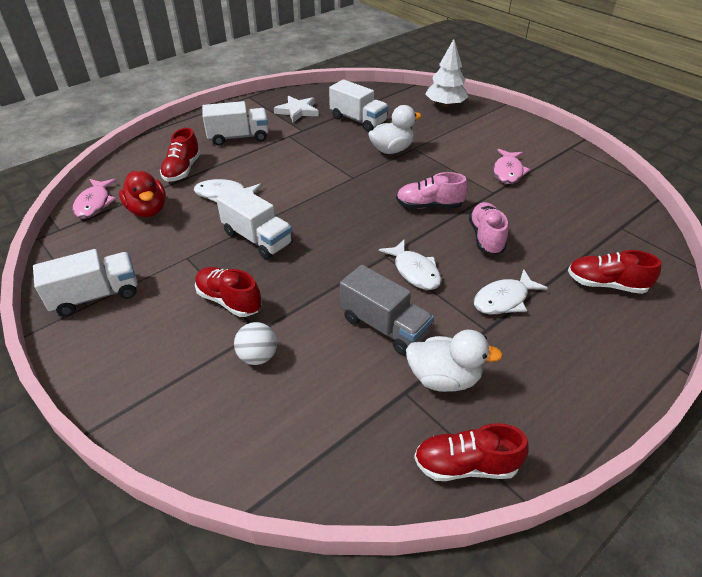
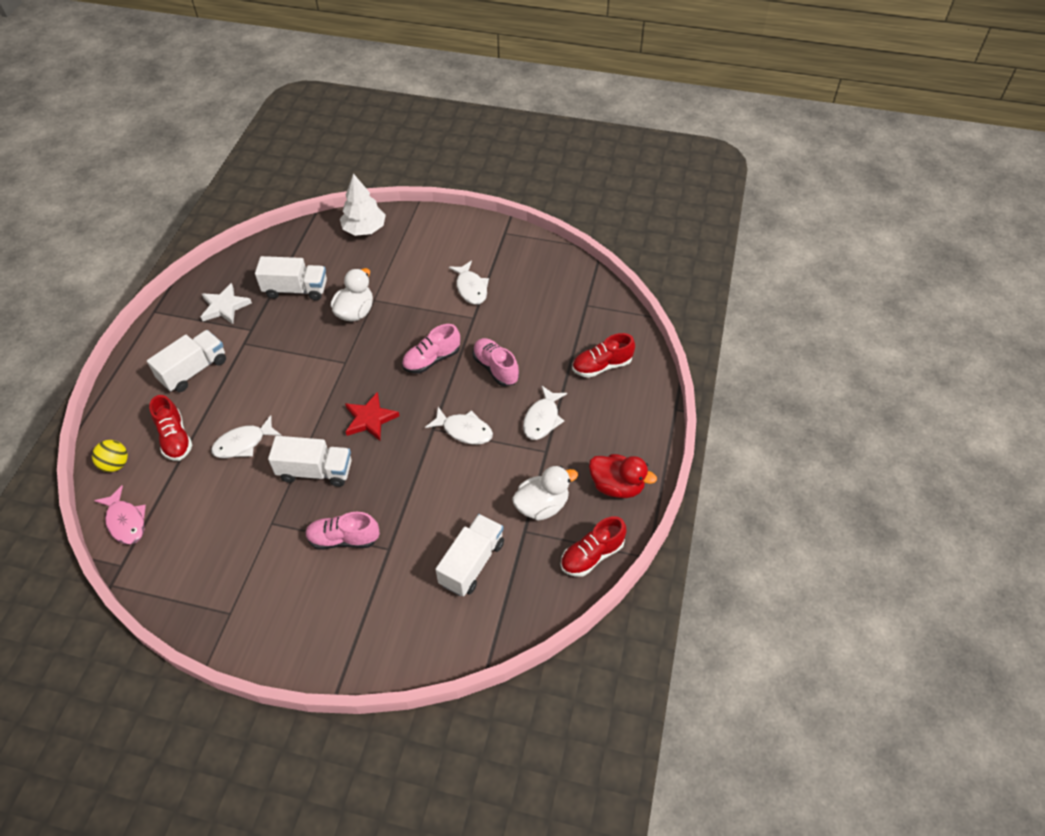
camera: 35 degrees left, 10 degrees up
(96, 296) = (228, 601): white truck -> white truck (472, 563)
(129, 167) = (116, 464): none -> yellow ball
(148, 210) = (187, 499): red duck -> red duck (617, 486)
(229, 301) = (343, 539): red shoe -> pink shoe
(258, 356) = (405, 568): white ball -> none
(337, 223) = (370, 419): none -> red star
(384, 326) = (475, 490): grey truck -> none
(508, 172) = (471, 288): pink fish -> white fish

